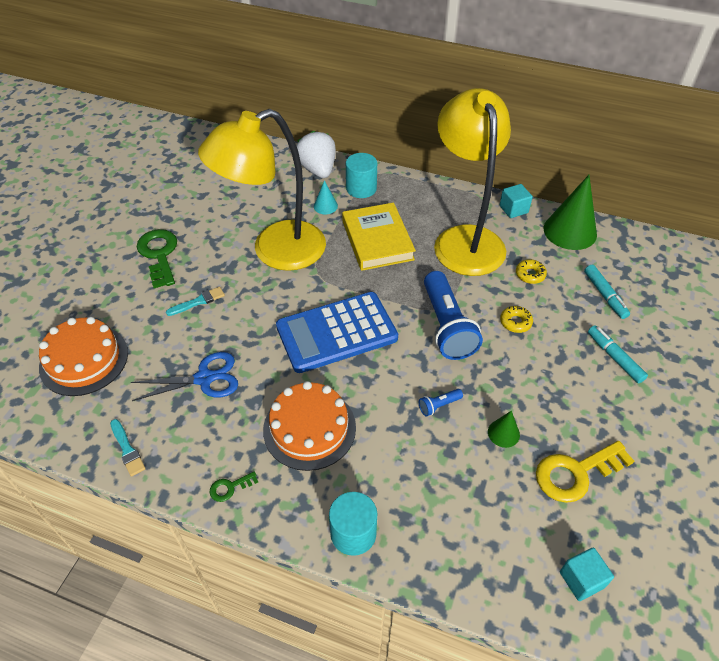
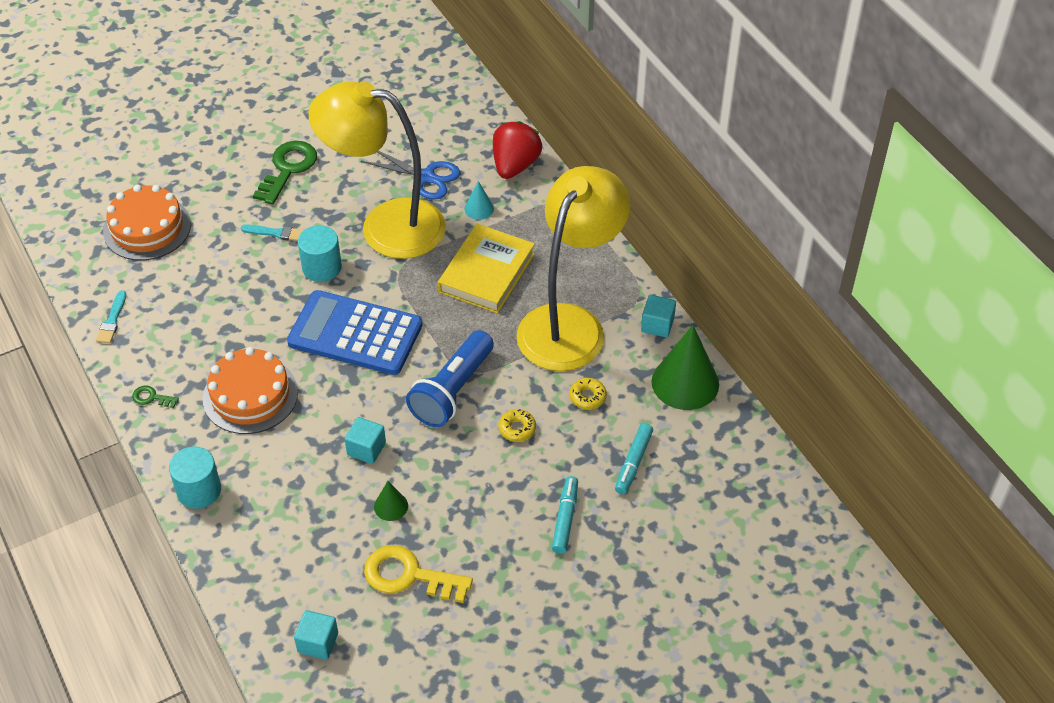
camera: 40 degrees right, 0 degrees up
(204, 378) = (216, 302): blue scissors -> blue scissors (425, 177)
(318, 170) = (515, 165): white strawberry -> red strawberry
(361, 188) = (533, 210): turquoise cylinder -> turquoise cylinder (322, 267)
(439, 405) = (366, 449): blue flashlight -> turquoise cube

